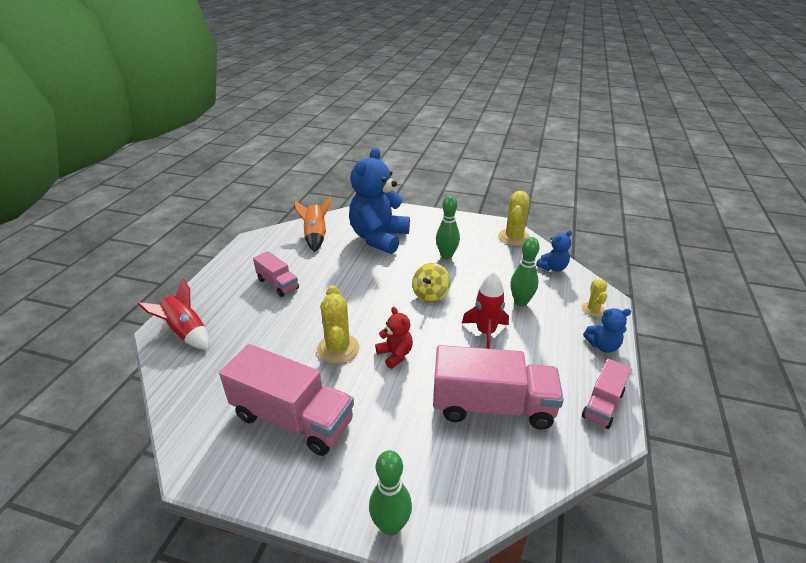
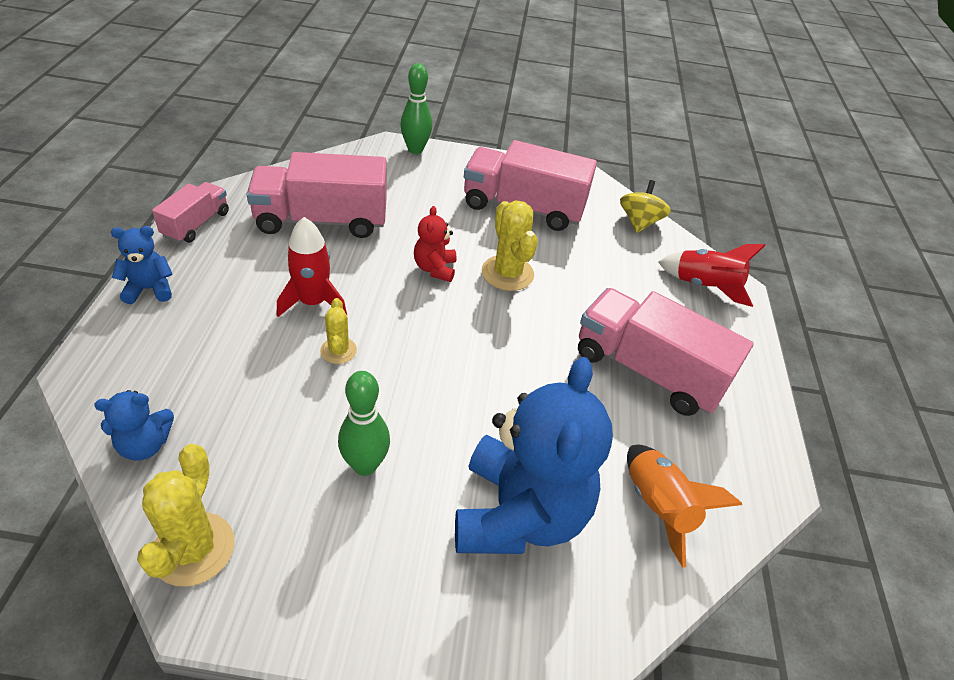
camera: 165 degrees right, 10 degrees up
(278, 284) = (647, 371): pink truck -> pink truck, size x1.82
(395, 355) = (435, 268): red teddy bear -> red teddy bear turned 45 degrees clockwise
(430, 295) = (394, 363): yellow spinning top -> yellow spinning top (639, 222)
(520, 302) = (243, 356): green bowling pin -> none
(553, 268) = (145, 445): blue teddy bear -> blue teddy bear turned 150 degrees counterclockwise
(593, 309) = (124, 348): yellow cactus -> yellow cactus (338, 351)

